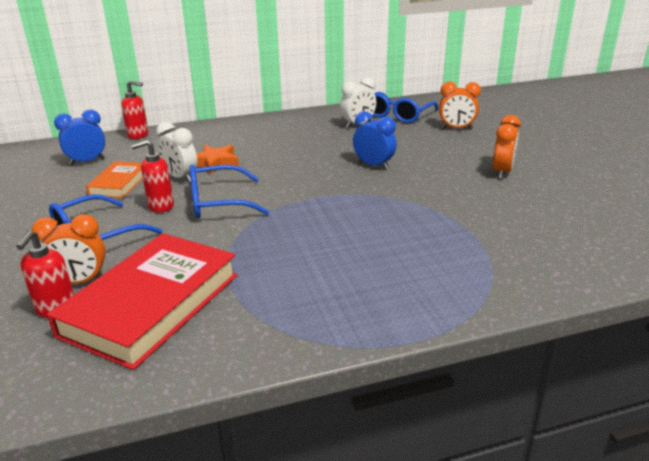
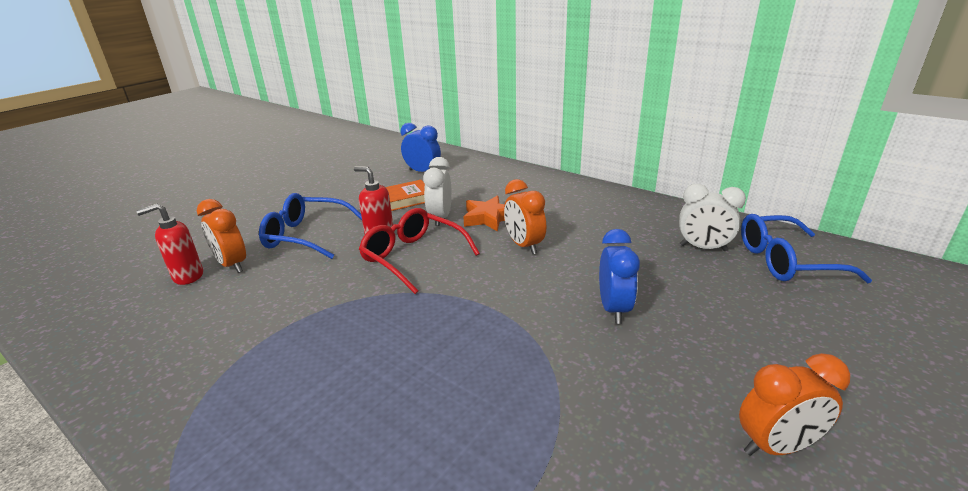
camera: 55 degrees right, 0 degrees up
(138, 135) = (494, 165): red soap dispenser -> none
(151, 304) = (211, 314): red book -> none
(217, 202) = (413, 257): blue glasses -> red glasses
(456, 128) = (844, 327): orange clock -> orange clock (524, 245)

